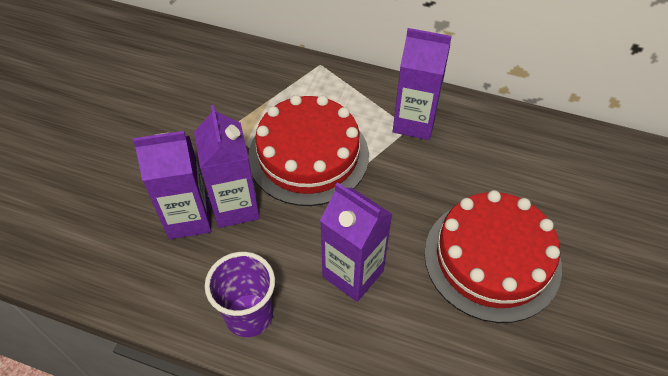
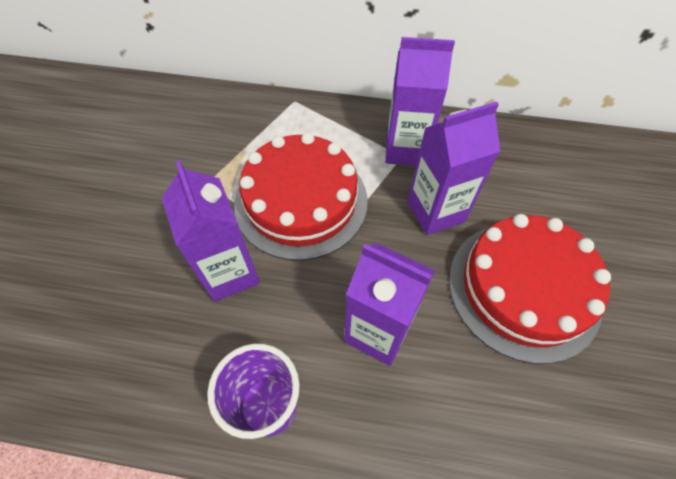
camera: 10 degrees left, 5 degrees up
(189, 218) = (178, 296): purple carton -> purple carton (435, 212)

